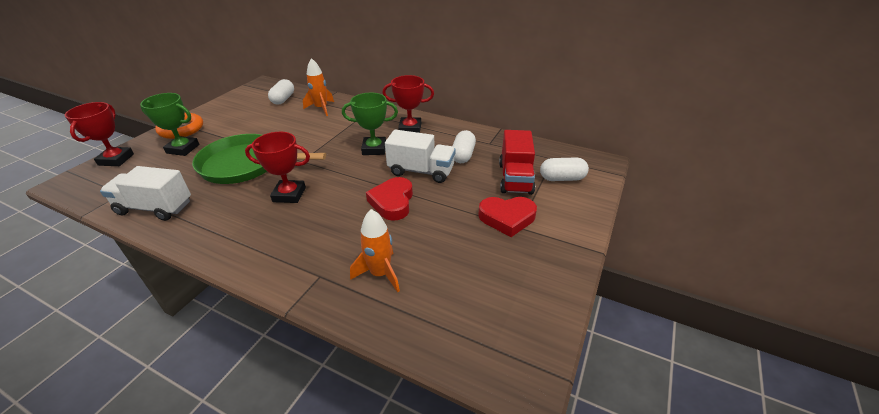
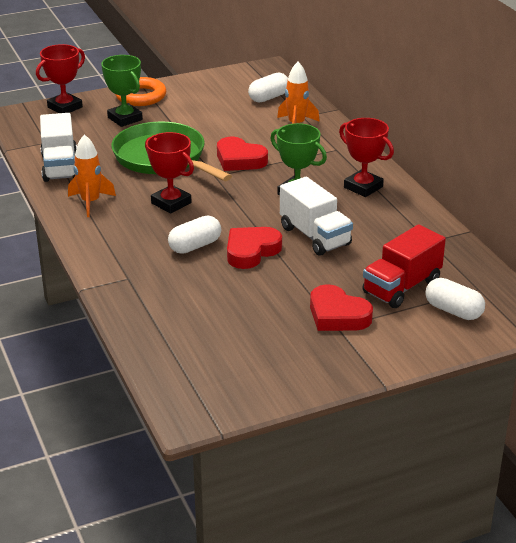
camera: 40 degrees right, 5 degrees down
(155, 208) = (60, 166): white truck -> white truck turned 150 degrees counterclockwise
(308, 143) = (239, 159): none -> red heart
(380, 274) = (173, 300): orange rocket -> orange rocket (90, 202)
(463, 155) = (380, 240): white capsule -> white capsule (195, 246)

